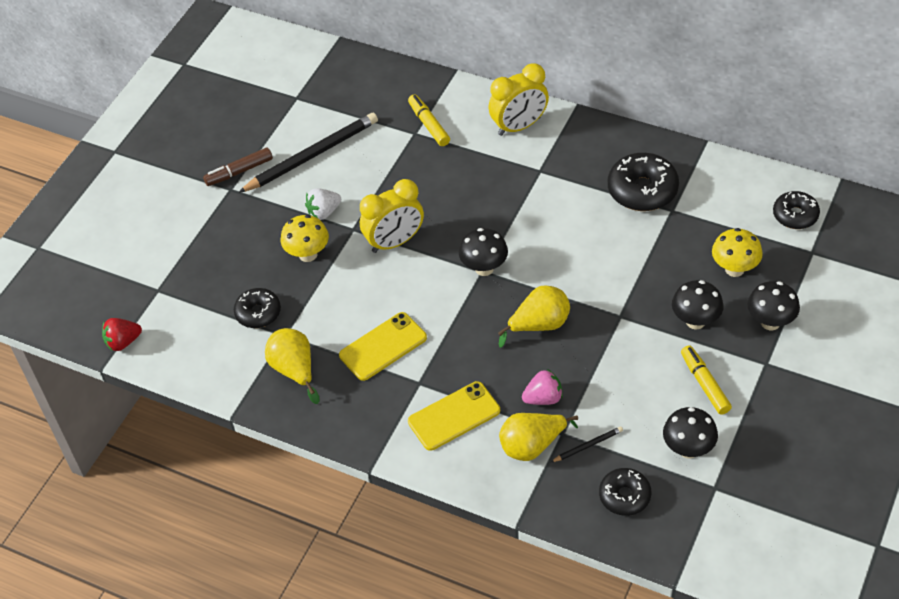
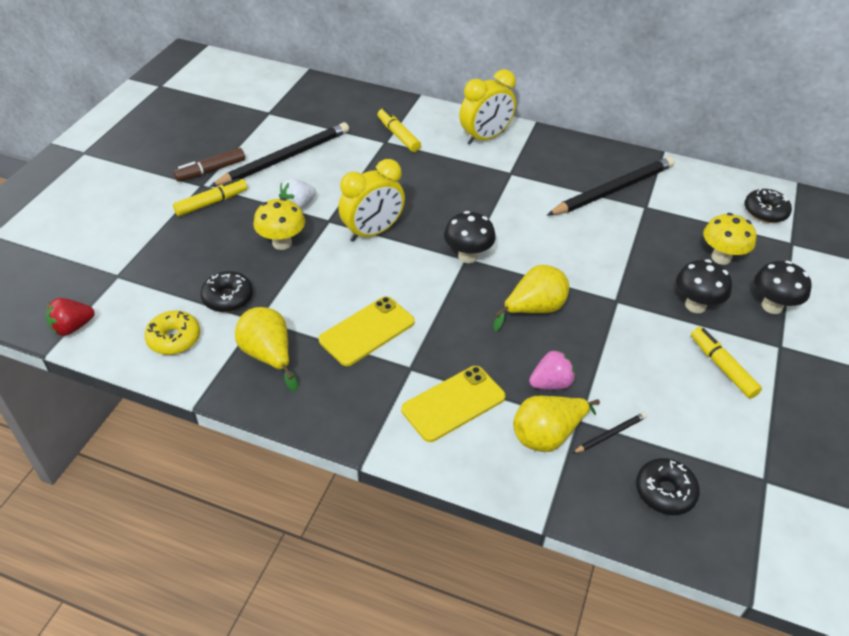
camera: 10 degrees left, 5 degrees down
(212, 353) = (174, 339): none -> yellow donut
(240, 210) = (211, 203): none -> yellow marker
(642, 190) = (613, 190): black donut -> black pencil
(688, 449) = (723, 437): black mushroom -> none

